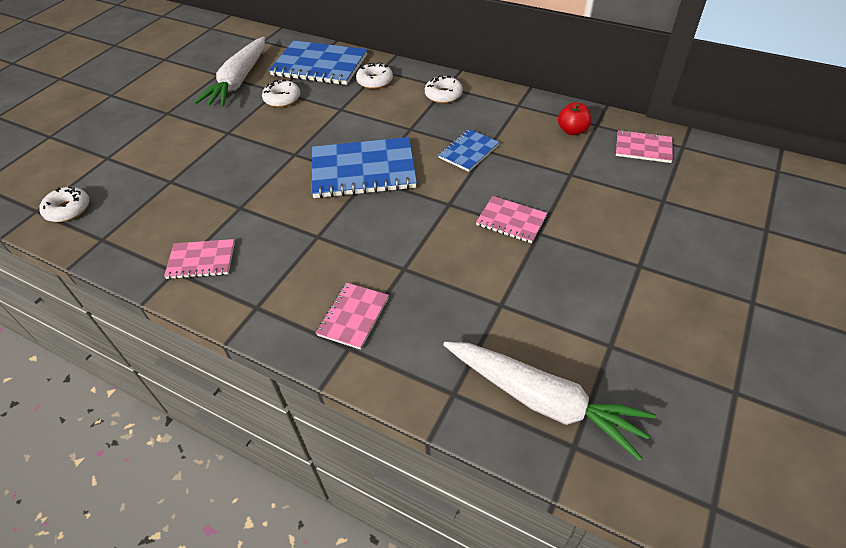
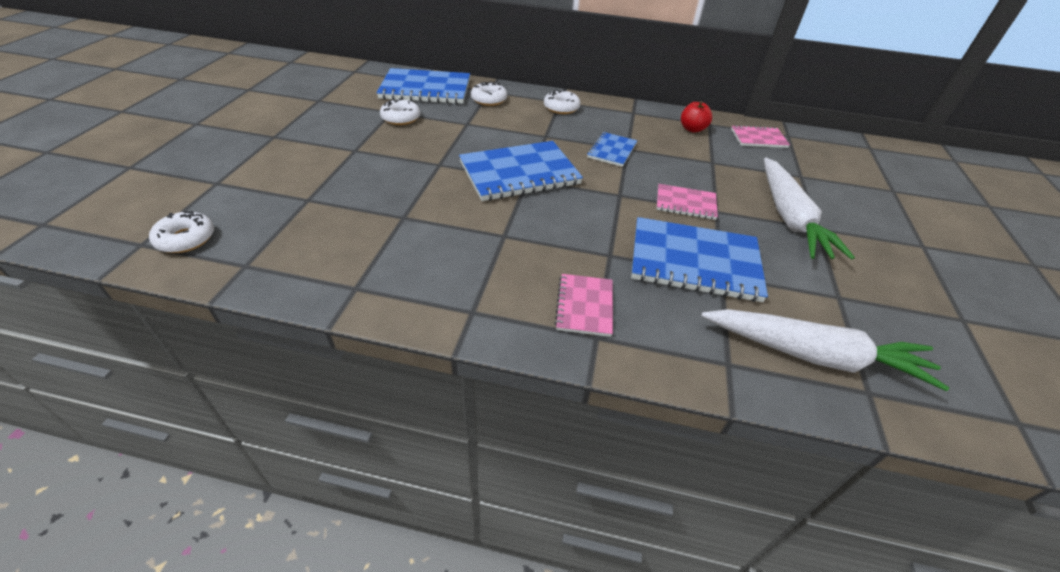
camera: 20 degrees left, 5 degrees down
(201, 260) = (383, 273): pink notebook -> none
(239, 81) = (345, 105): white carrot -> white carrot (790, 218)
(482, 286) = (694, 261): none -> blue notebook

